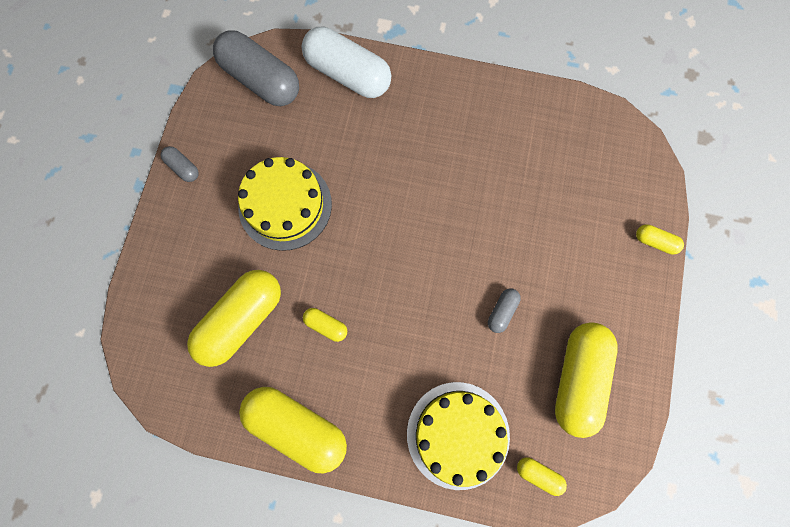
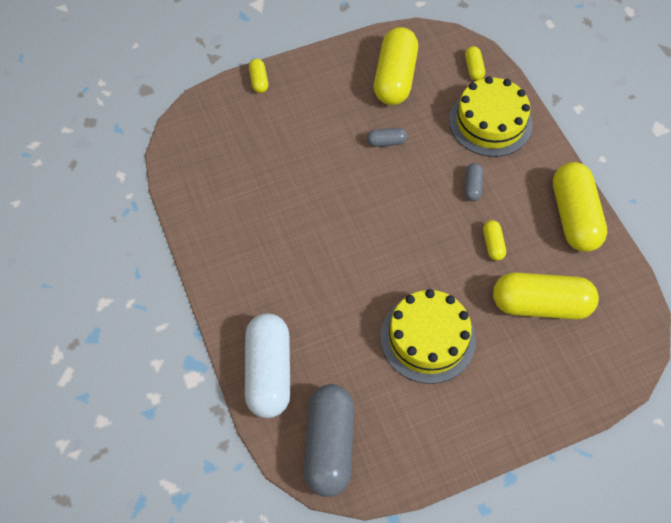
camera: 125 degrees left, 15 degrees down
(183, 168) = (464, 449): grey capsule -> grey capsule (472, 186)
(577, 378) = (395, 77): yellow capsule -> yellow capsule turned 60 degrees counterclockwise

